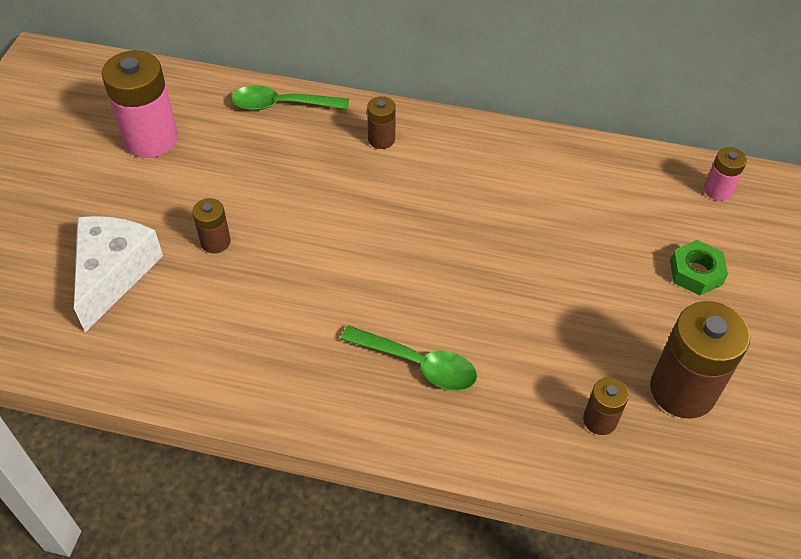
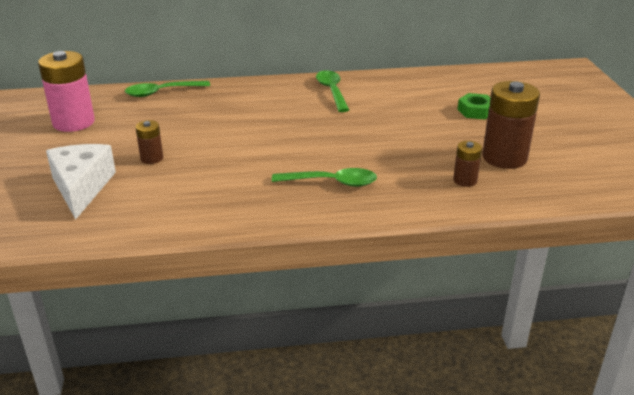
camera: 20 degrees left, 20 degrees down
(381, 139) = (241, 95): brown battery -> none
(509, 166) = (332, 91): none -> green spoon
(717, 190) = (464, 78): pink battery -> none

